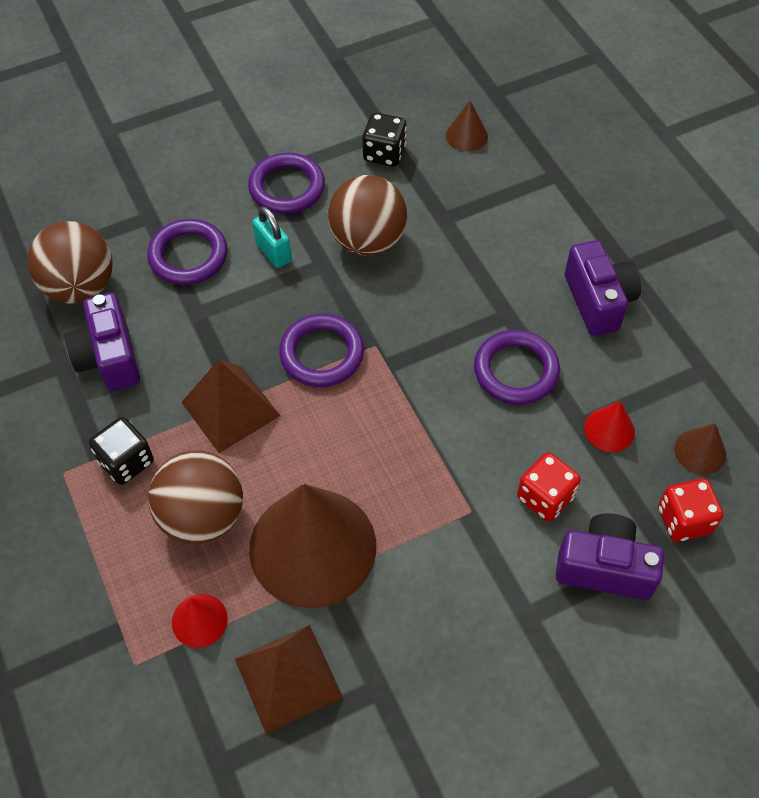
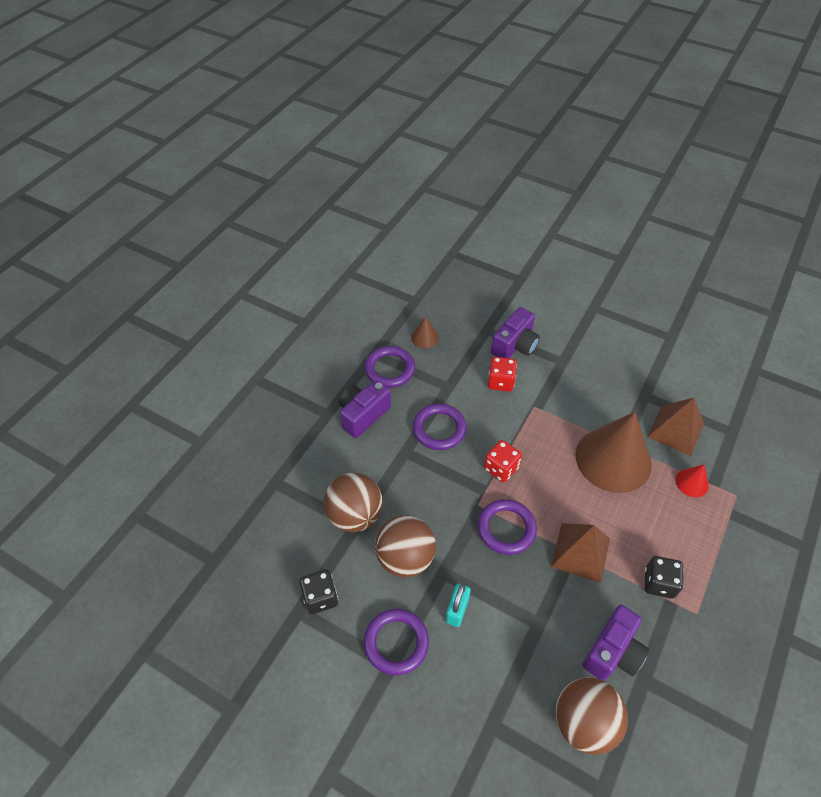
camera: 125 degrees left, 5 degrees down
(188, 256) = (502, 666): purple ring -> purple ring (389, 369)
(202, 516) = (647, 519): brown ball -> brown ball (355, 515)
(466, 135) = (270, 554): brown cone -> none
(604, 567) = (515, 345): purple camera -> purple camera turned 120 degrees counterclockwise
(609, 429) = (442, 375): red cone -> none
(684, 520) = (466, 329): red dice -> red dice (501, 468)

